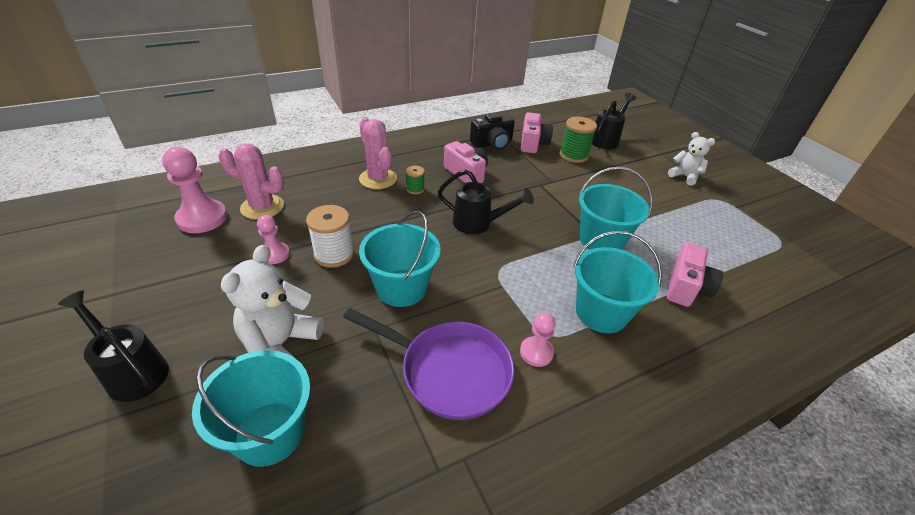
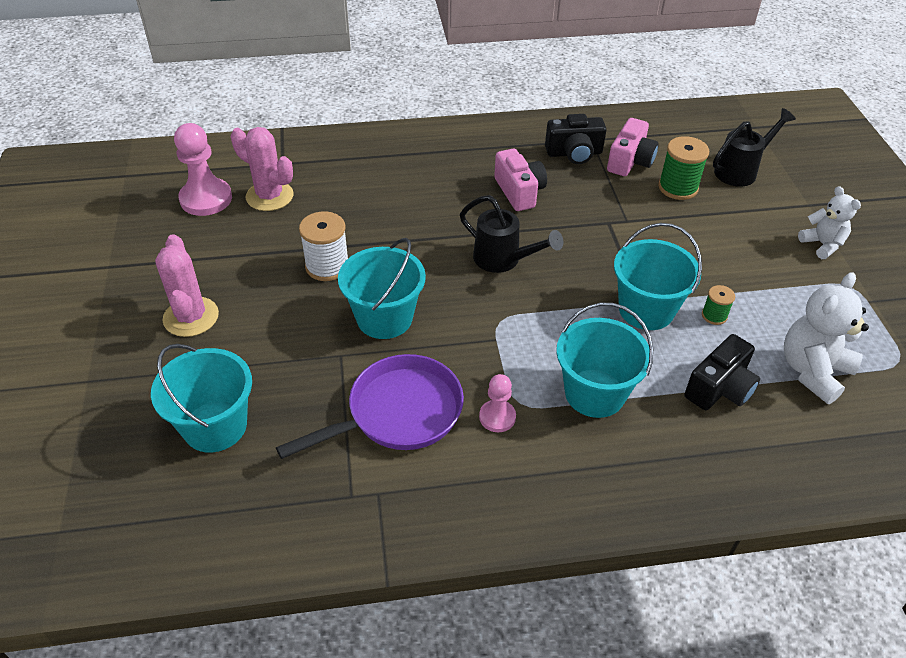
camera: 20 degrees right, 5 degrees up
(132, 371) = (114, 344): black watering can -> none
(275, 254) = (267, 254): pink pawn -> none
(281, 344) = (247, 349): white teddy bear -> white teddy bear (813, 371)
(378, 179) = (408, 181): pink cactus -> pink cactus (191, 317)
(415, 189) = (447, 202): green spool -> green spool (714, 315)
(449, 371) = (397, 413): purple pan -> purple pan turned 75 degrees counterclockwise
(686, 287) = (720, 388): pink camera -> black camera

